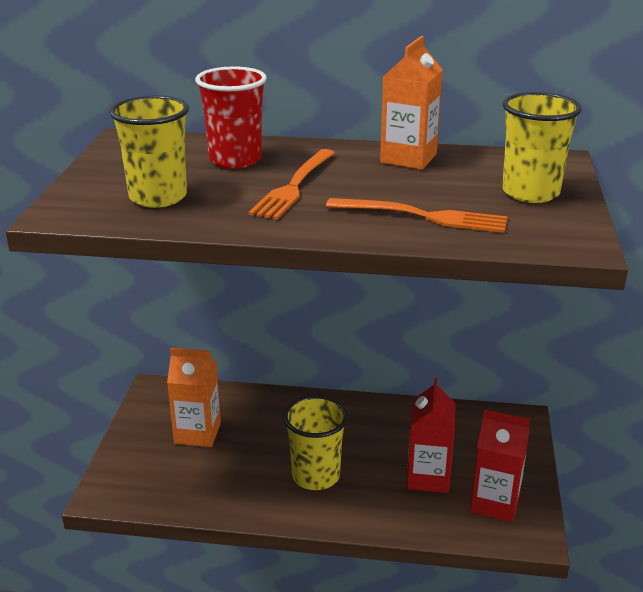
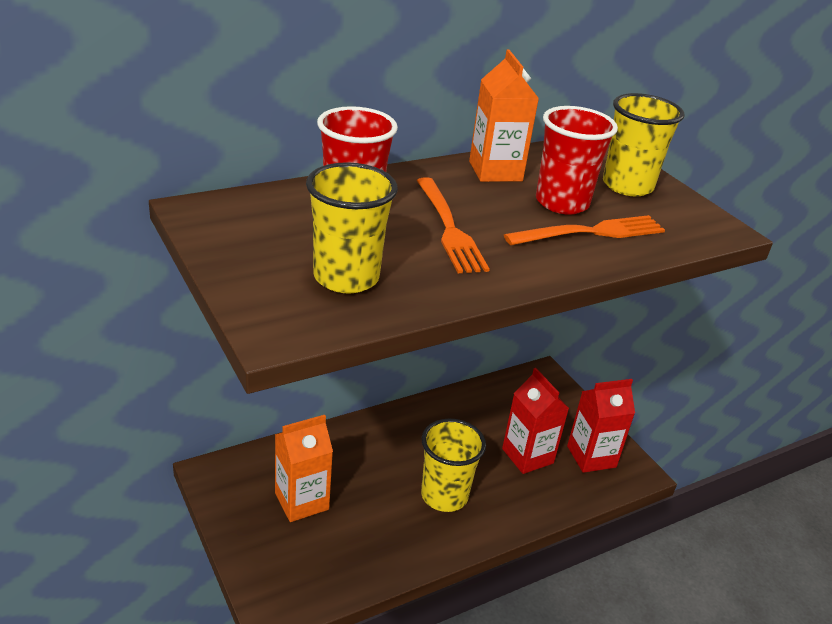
camera: 40 degrees left, 5 degrees up
(433, 191) = (562, 203): none -> red cup

